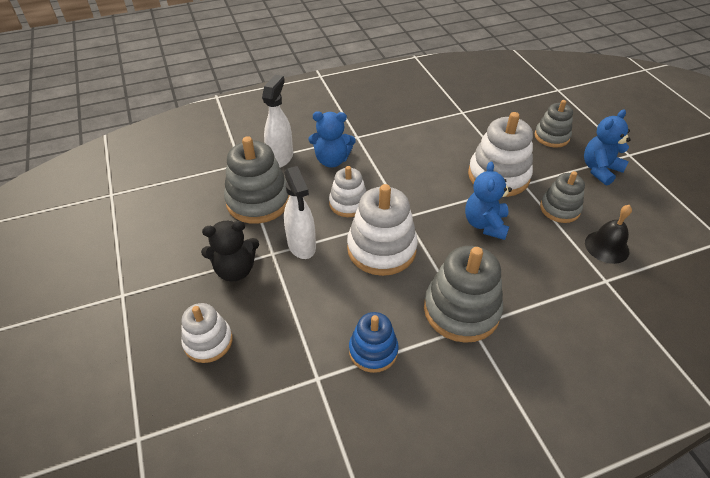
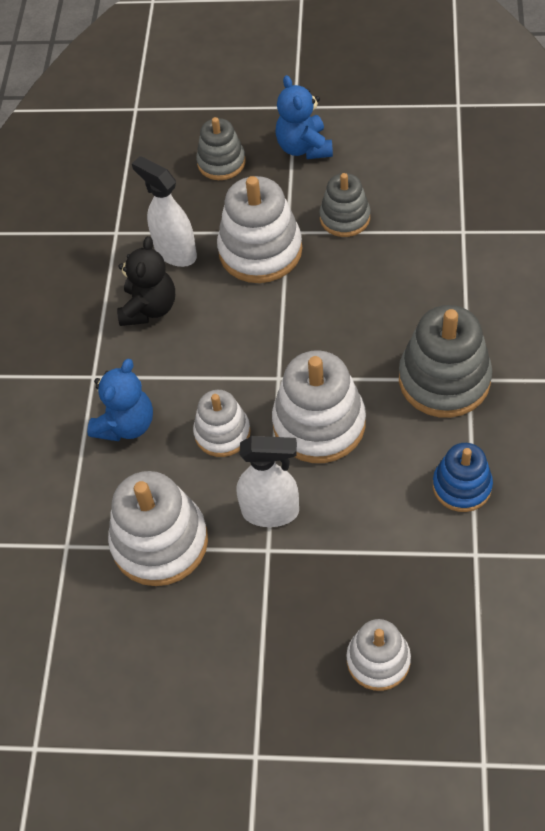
camera: 60 degrees left, 10 degrees up
(235, 270) = (275, 602): black teddy bear -> black teddy bear (149, 308)
(258, 201) = (160, 542): grey stacking toy -> white stacking toy
(281, 157) = (83, 488): white spray bottle -> white spray bottle (175, 252)
(485, 224) = (332, 301): blue teddy bear -> none
(606, 247) = (419, 205): black bell -> none

